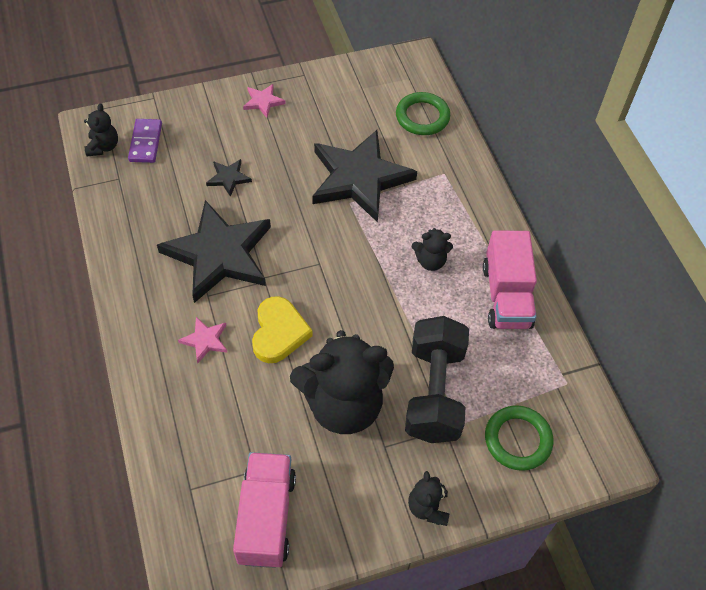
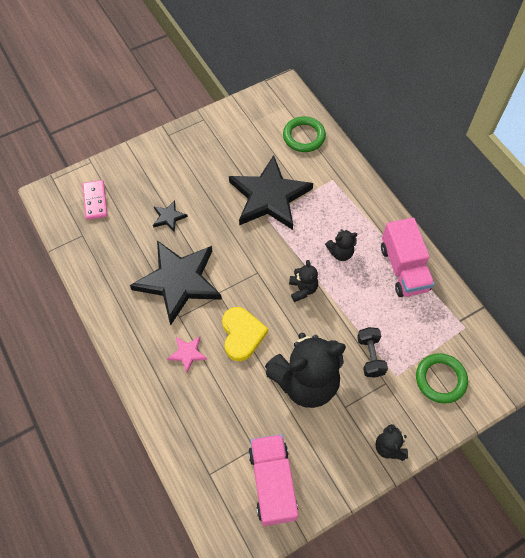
camera: 10 degrees left, 5 degrees up
(103, 147) = (62, 211): black teddy bear -> black teddy bear (302, 289)
(145, 142) = (95, 201): purple domino -> pink domino
(263, 102) = (178, 148): pink star -> none
(434, 392) = (370, 356): black dumbbell -> black dumbbell, size x0.52

